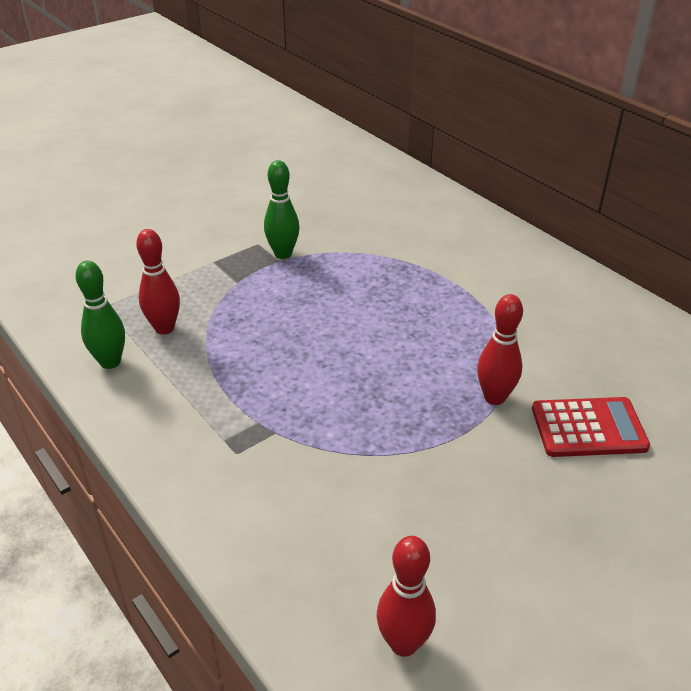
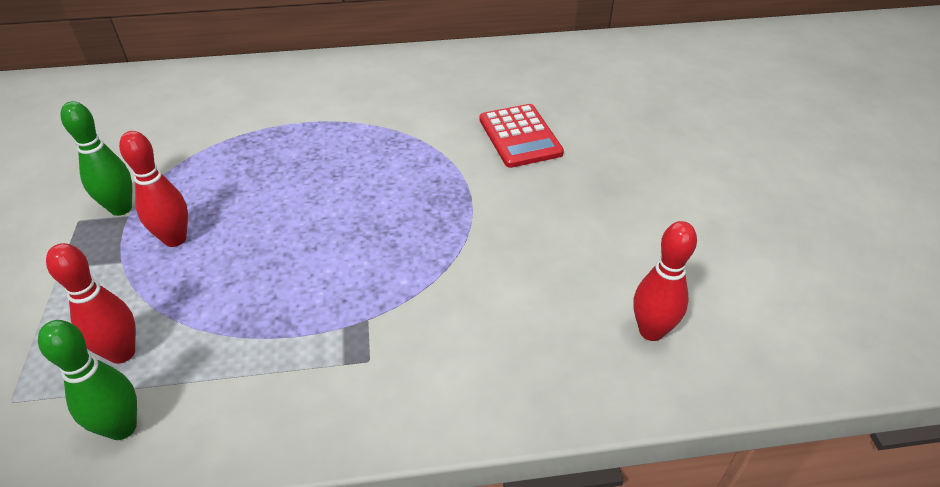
camera: 60 degrees left, 5 degrees up
(494, 397) = (450, 165): red bowling pin -> red bowling pin (175, 239)
(588, 428) = (520, 136): red calculator -> red calculator turned 135 degrees clockwise

